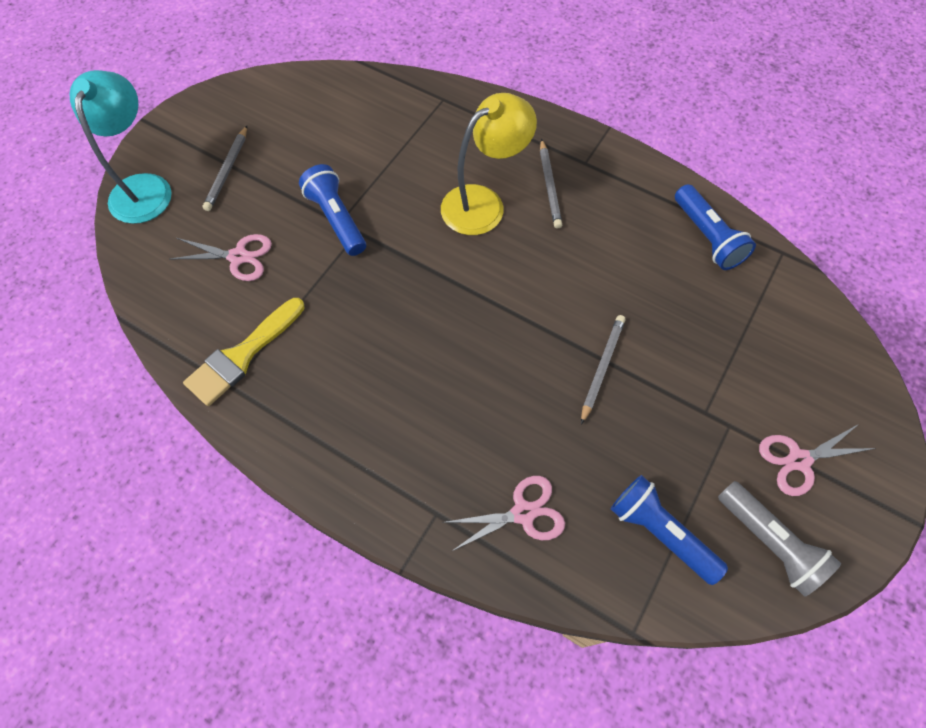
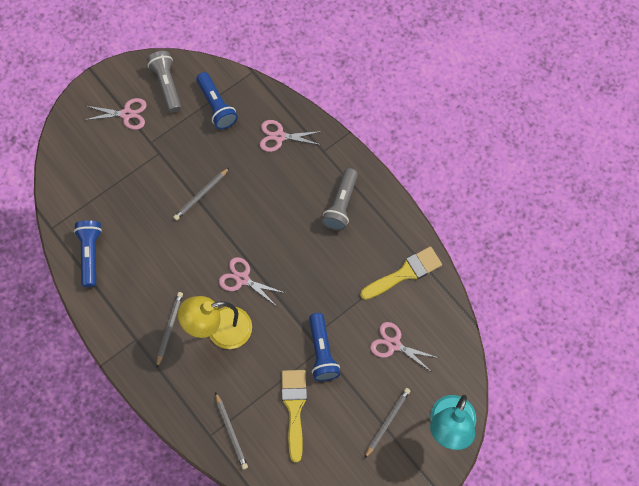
camera: 160 degrees left, 5 degrees up
(351, 151) = (294, 408): none -> yellow brush
(373, 427) = (341, 205): none -> grey flashlight
(419, 109) = (231, 432): none -> grey pencil
(482, 272) = (242, 279): none -> pink scissors

